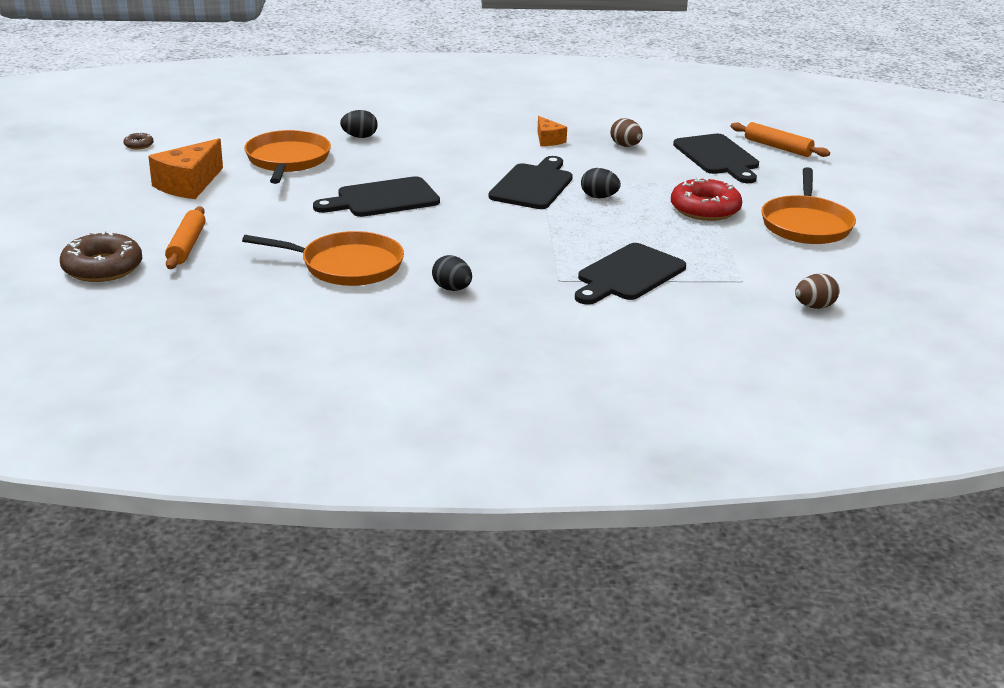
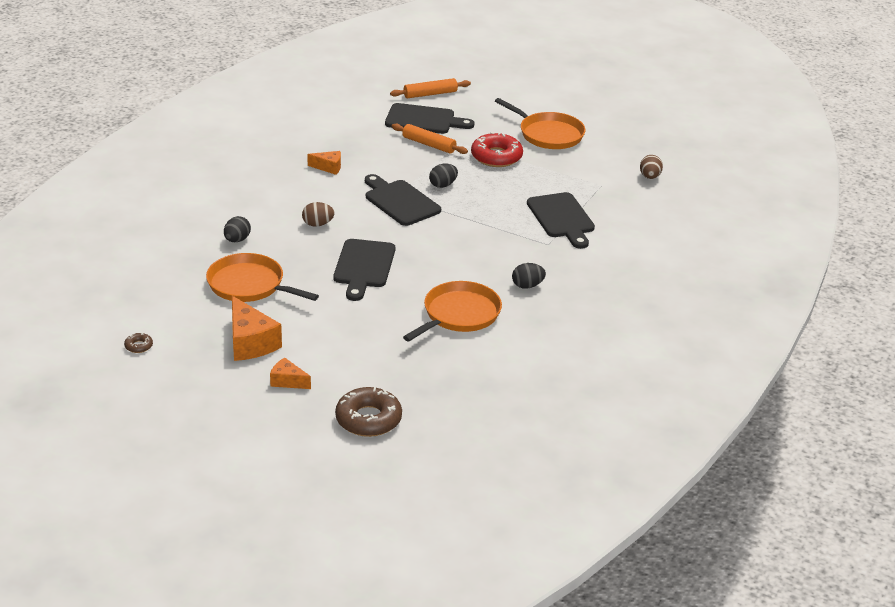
camera: 60 degrees left, 5 degrees up
(137, 216) = (287, 381): none -> orange cheese
(186, 246) = (364, 372): orange rolling pin -> orange rolling pin (429, 144)
(625, 146) = (370, 144): brown egg -> brown egg (318, 224)

